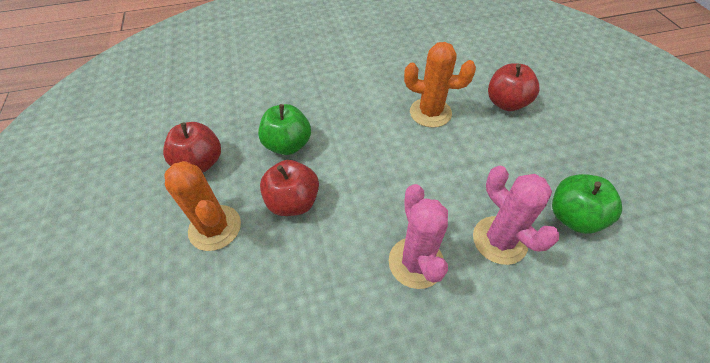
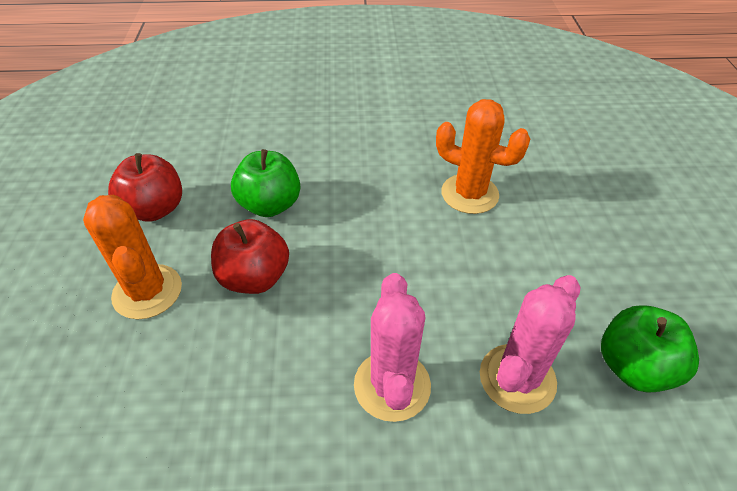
camera: 10 degrees right, 5 degrees down
(499, 240) = (517, 378): pink cactus -> pink cactus turned 60 degrees clockwise
(506, 103) = (579, 197): red apple -> none

